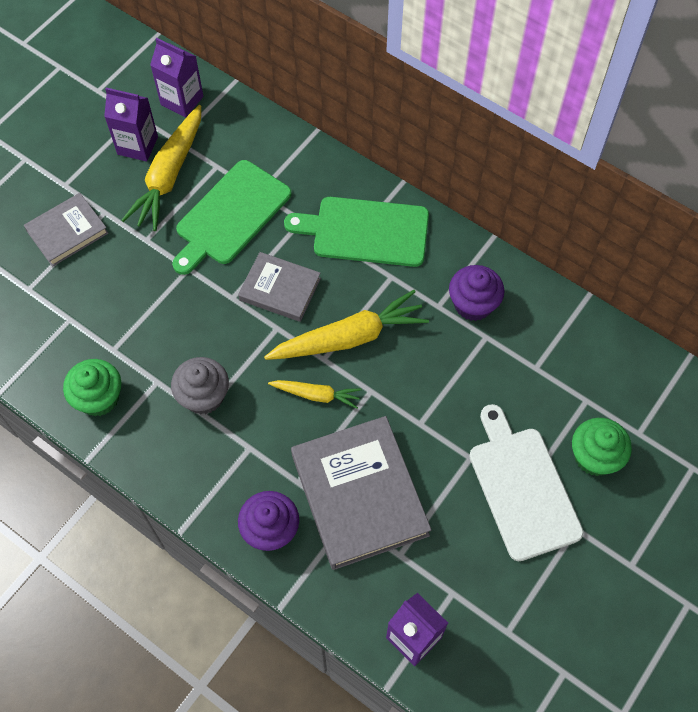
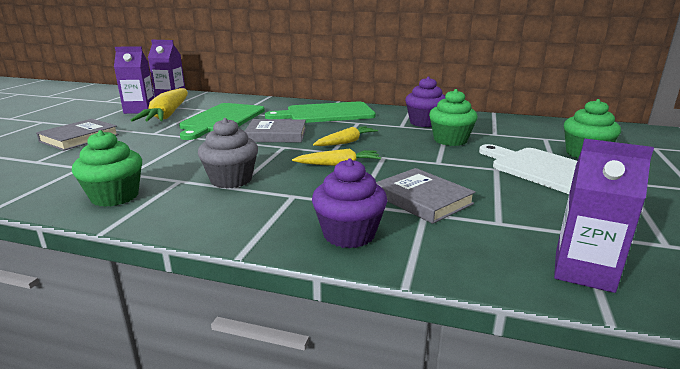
camera: 20 degrees left, 40 degrees down
(349, 337) = (346, 142): yellow carrot -> yellow carrot, size x0.55
(359, 494) = (422, 199): grey book -> grey book, size x0.58
(470, 370) = (450, 140): none -> green cupcake

